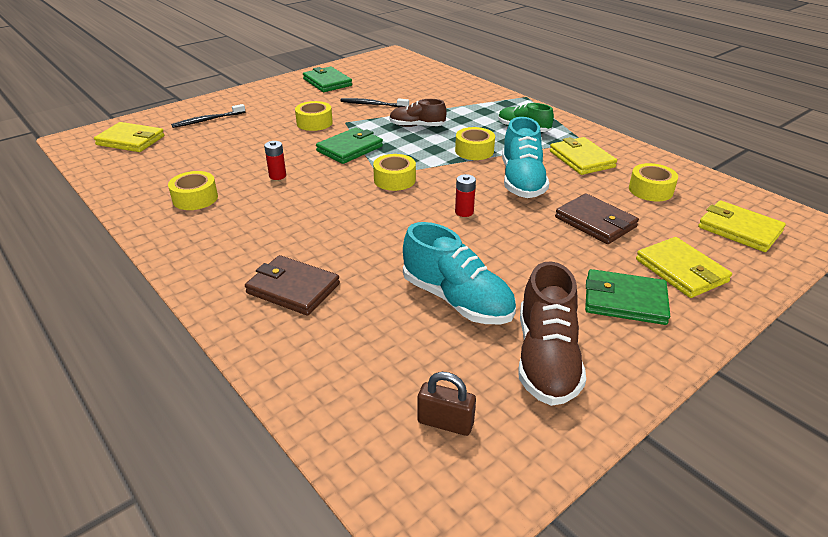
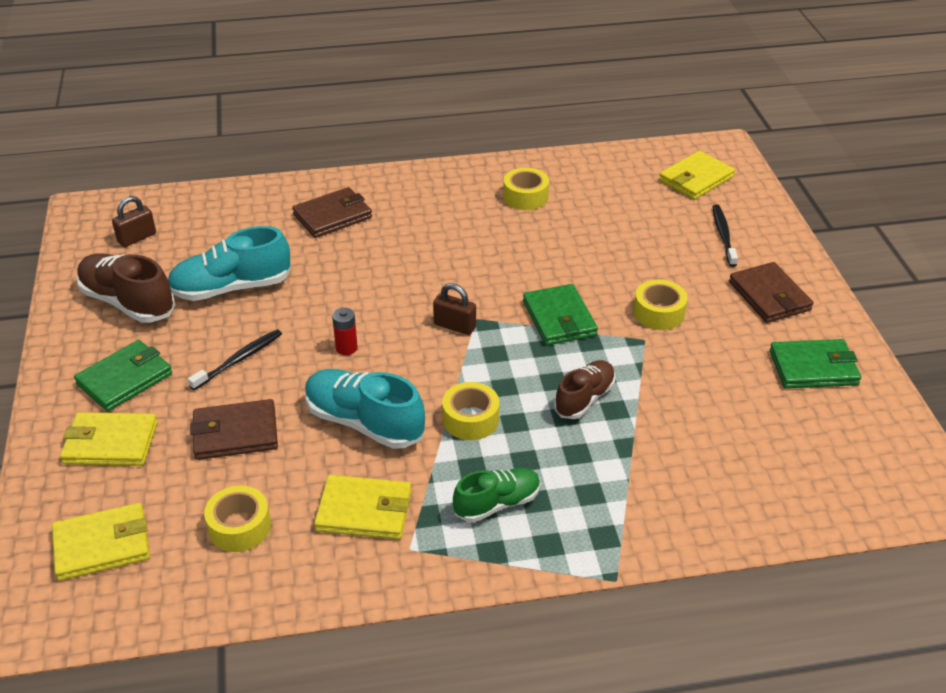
camera: 120 degrees right, 5 degrees up
(269, 99) = (769, 296): none -> brown wallet
(277, 176) = (532, 252): red battery -> none
(372, 104) = (691, 384): black toothbrush -> black toothbrush (239, 359)
(394, 180) = (454, 326): yellow tape -> brown padlock

